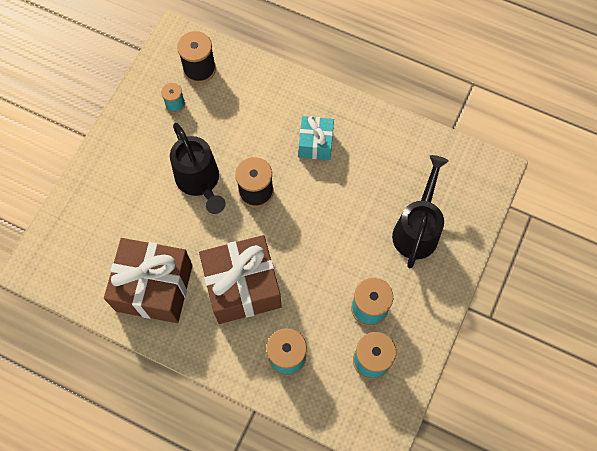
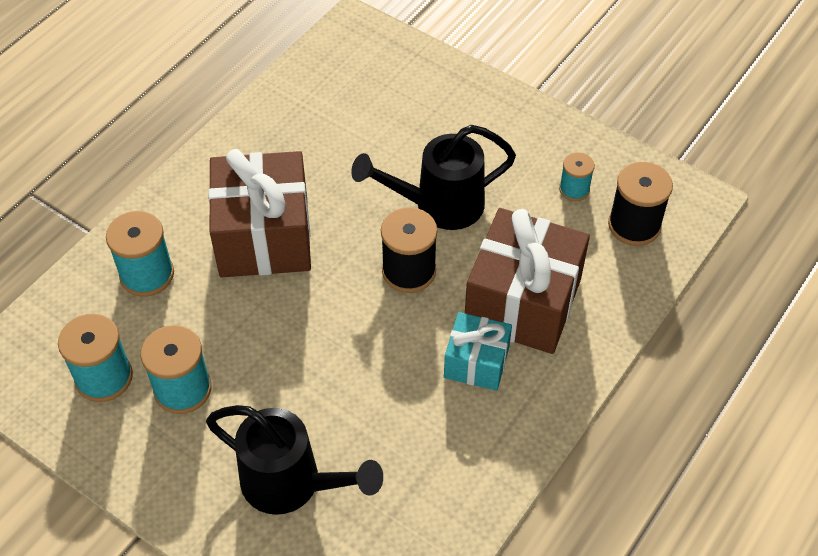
camera: 100 degrees right, 15 degrees down
(154, 288) = (292, 141): brown gift -> brown gift (522, 302)

